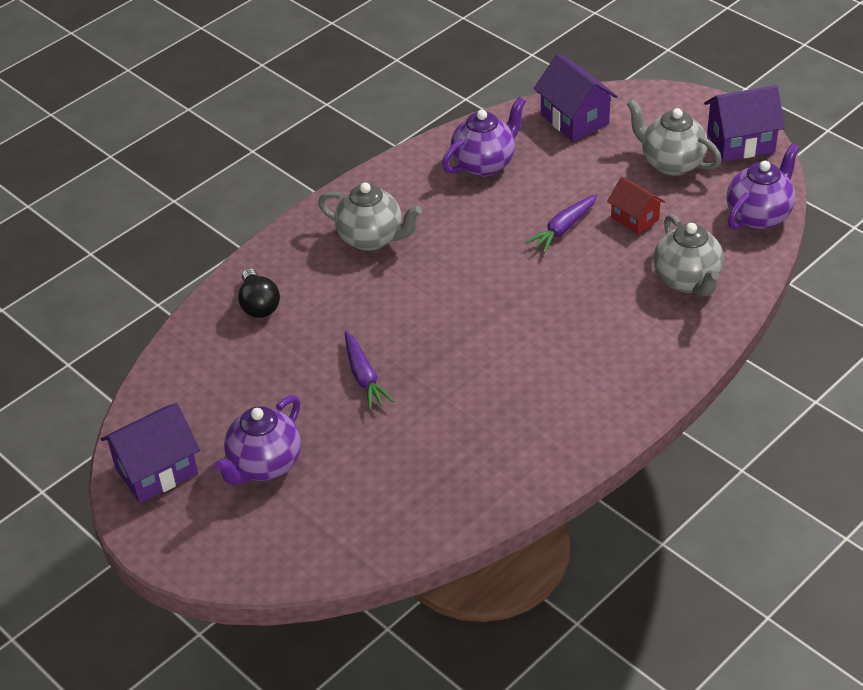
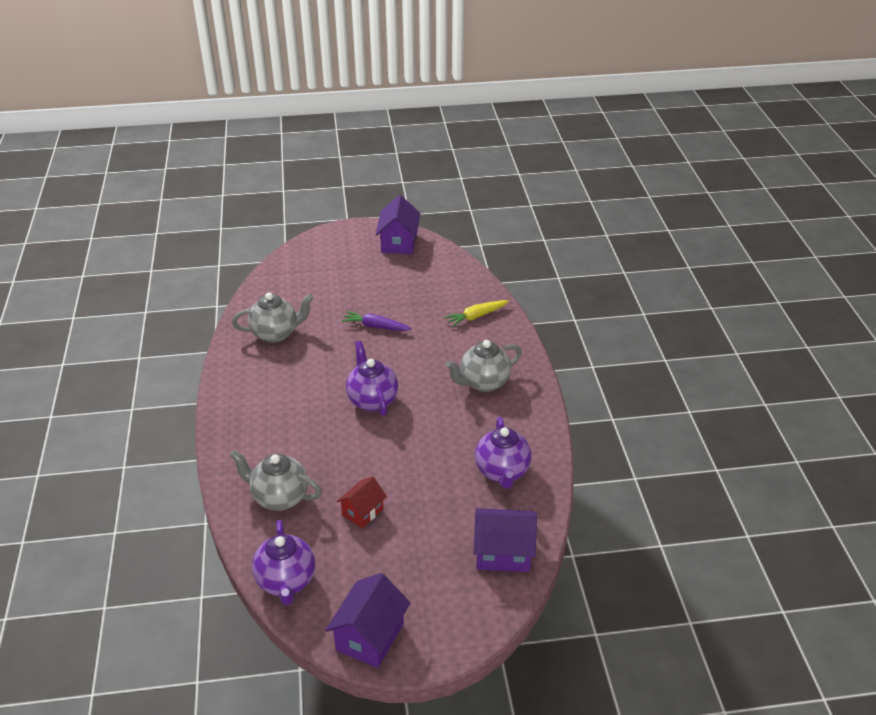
camera: 125 degrees right, 5 degrees down
(259, 305) = (476, 316): black light bulb -> yellow carrot
(264, 465) = (360, 272): purple teapot -> purple teapot (372, 400)
(563, 229) = (394, 470): purple carrot -> none
(635, 218) = (362, 512): red house -> red house turned 45 degrees counterclockwise
(671, 163) = (394, 573): grey teapot -> grey teapot (276, 333)

